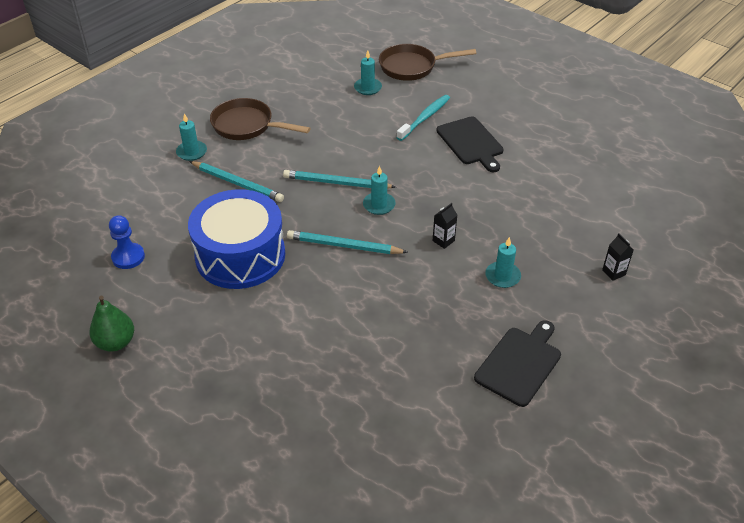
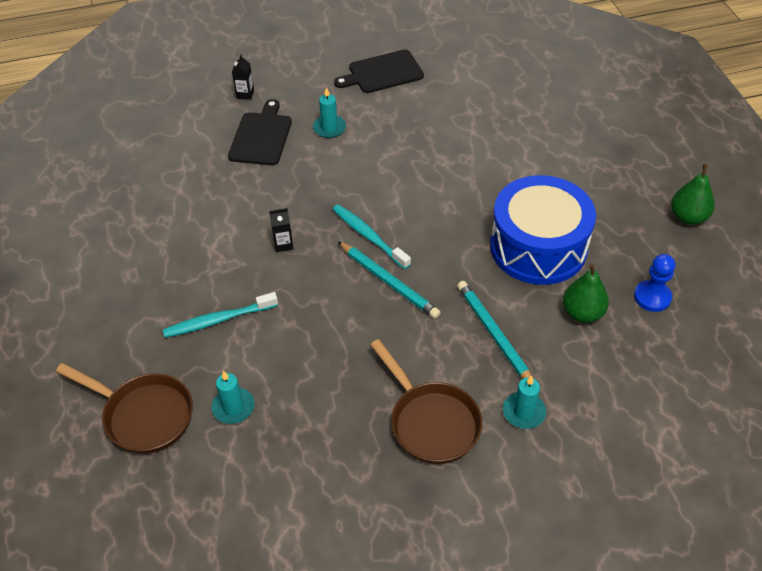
camera: 145 degrees left, 5 degrees up
(180, 223) = (582, 313): none -> green pear
(344, 246) = (435, 212): turquoise pencil -> none
(379, 205) = (369, 236): turquoise candle -> turquoise toothbrush
(443, 241) = (345, 176): black carton -> black carton (283, 244)
(471, 143) = (209, 261): black cutting board -> black cutting board (261, 136)

